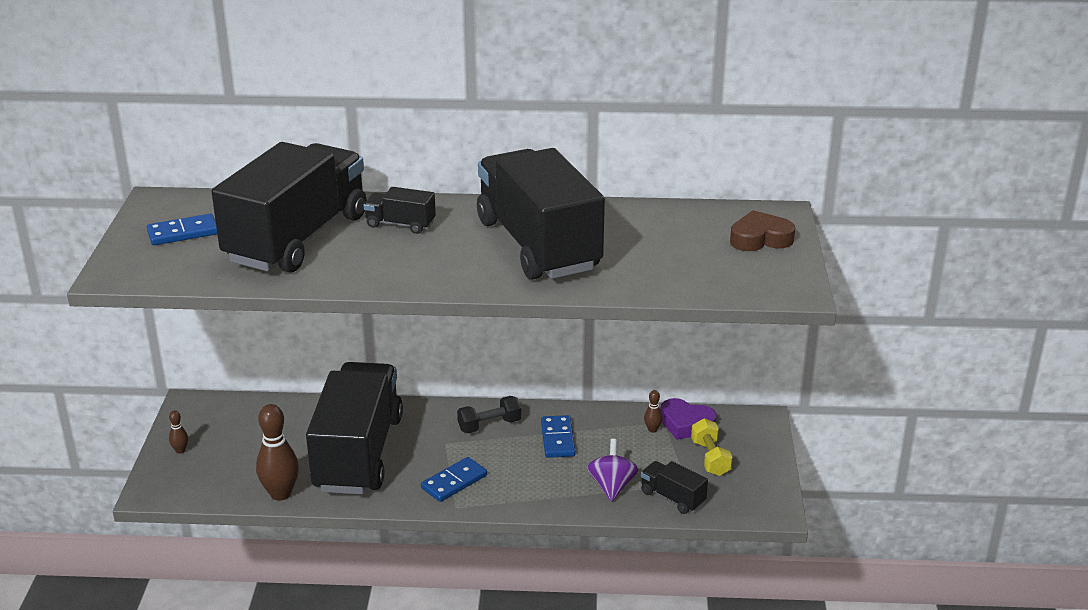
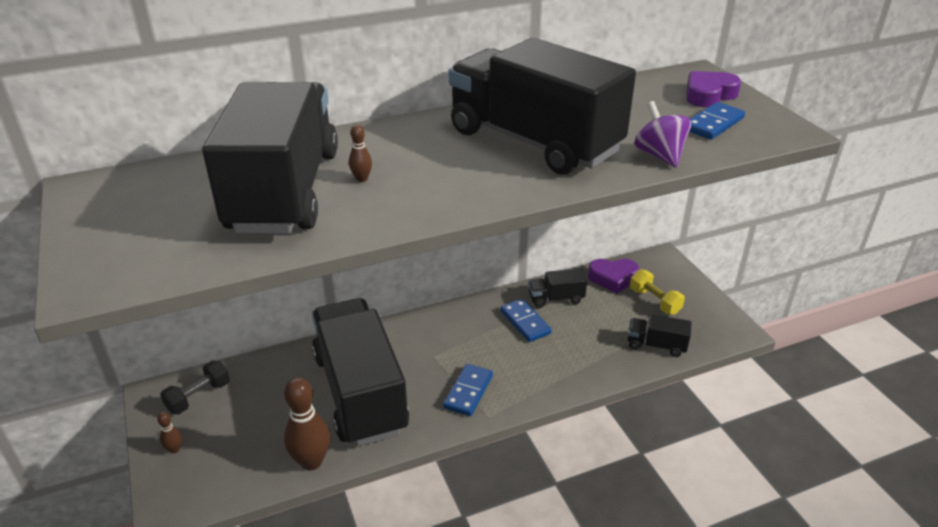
camera: 25 degrees left, 5 degrees up
(183, 233) = (143, 215): blue domino -> blue domino (713, 124)
(400, 224) = (382, 152): black truck -> black truck (556, 299)
(489, 425) = (459, 327): black dumbbell -> black dumbbell (198, 396)
(612, 486) = (602, 351): purple spinning top -> purple spinning top (659, 155)
(652, 429) = (592, 291): brown bowling pin -> brown bowling pin (361, 179)
(760, 239) = (709, 95): brown heart -> purple heart

